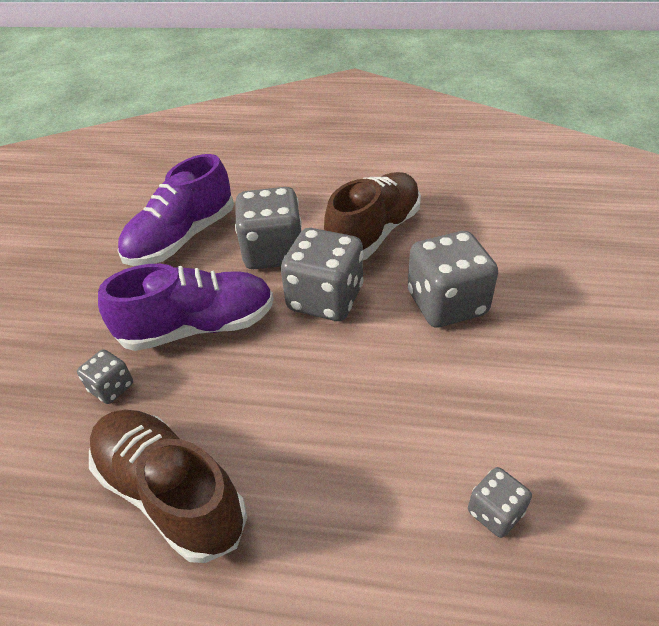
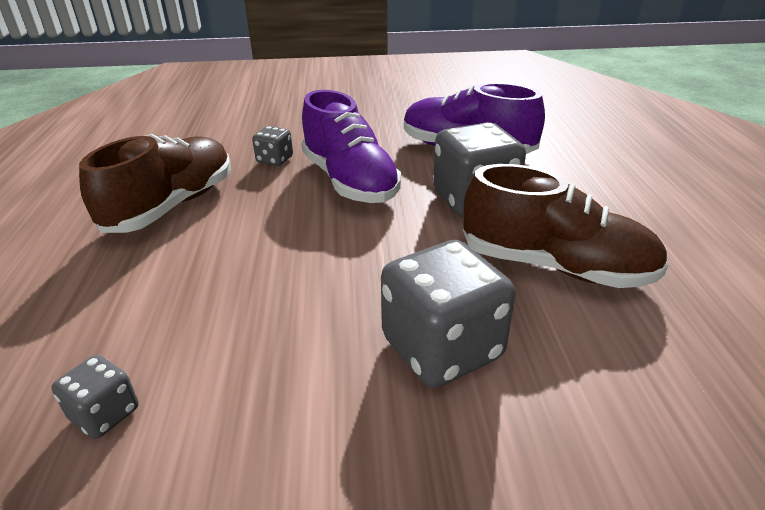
camera: 75 degrees right, 10 degrees down
(325, 299) = (413, 245): grey dice -> none

